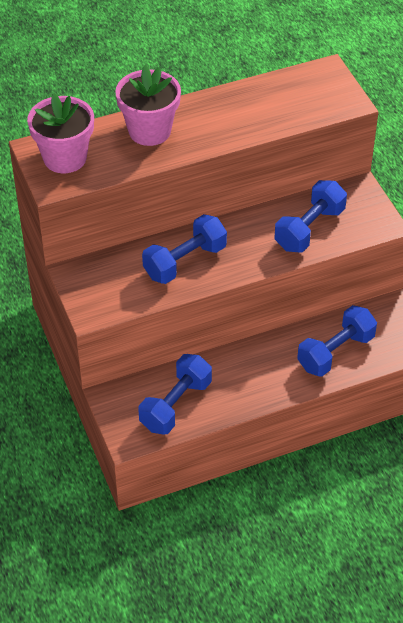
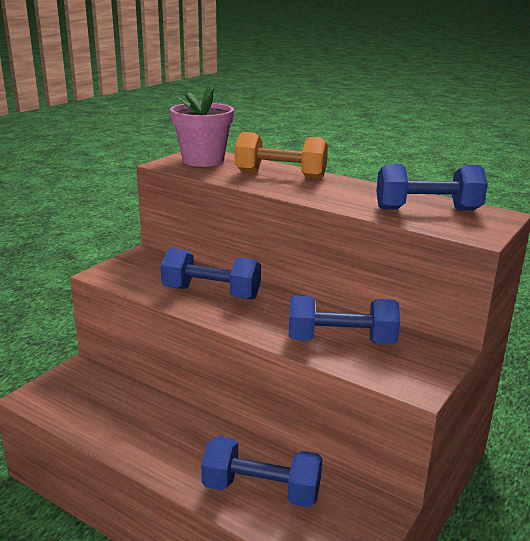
camera: 55 degrees right, 25 degrees down
(149, 131) = (280, 175): pink flower pot -> orange dumbbell
(176, 405) = (94, 408): blue dumbbell -> blue dumbbell (427, 210)

